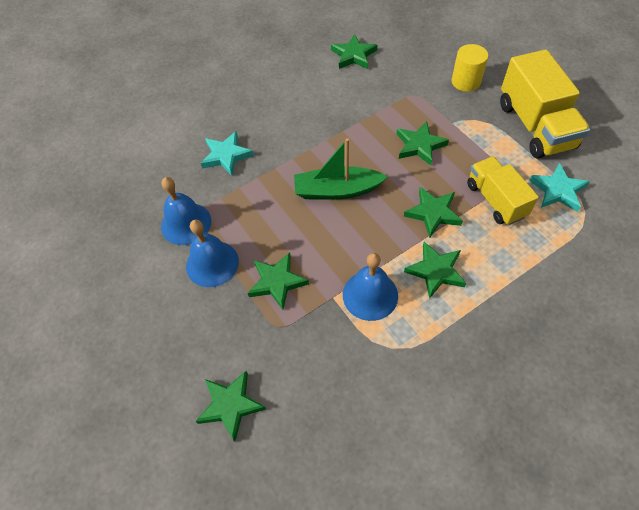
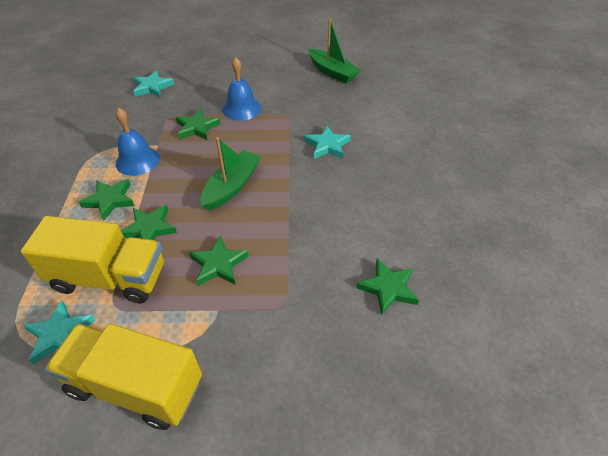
camera: 120 degrees right, 10 degrees down
(78, 221) = (332, 72): none -> green boat
(186, 223) = (284, 109): blue bell -> none
(230, 405) = (152, 87): green star -> turquoise star
(466, 81) = (258, 369): yellow cylinder -> none
(495, 200) = (110, 278): yellow truck -> yellow truck, size x1.53

